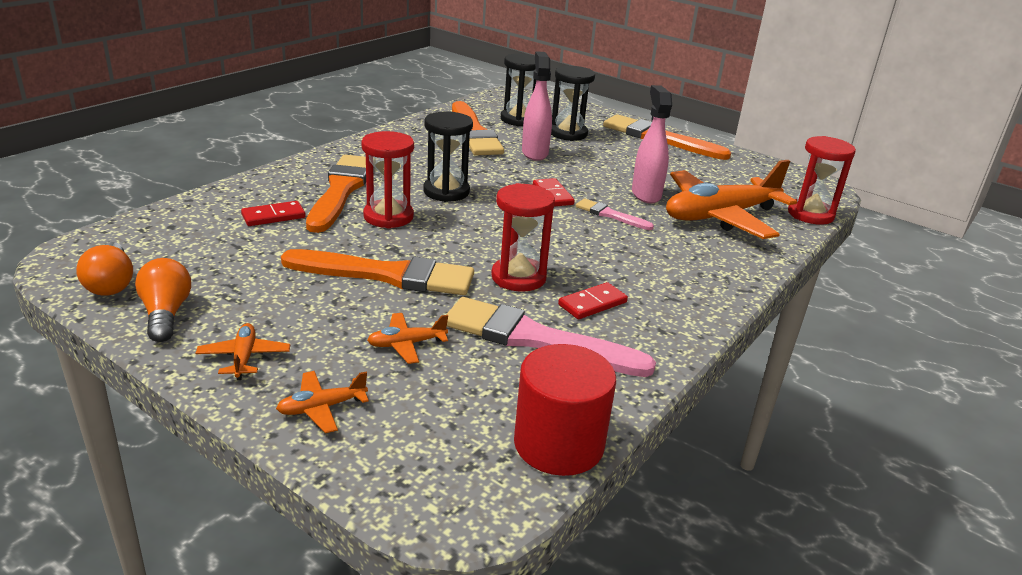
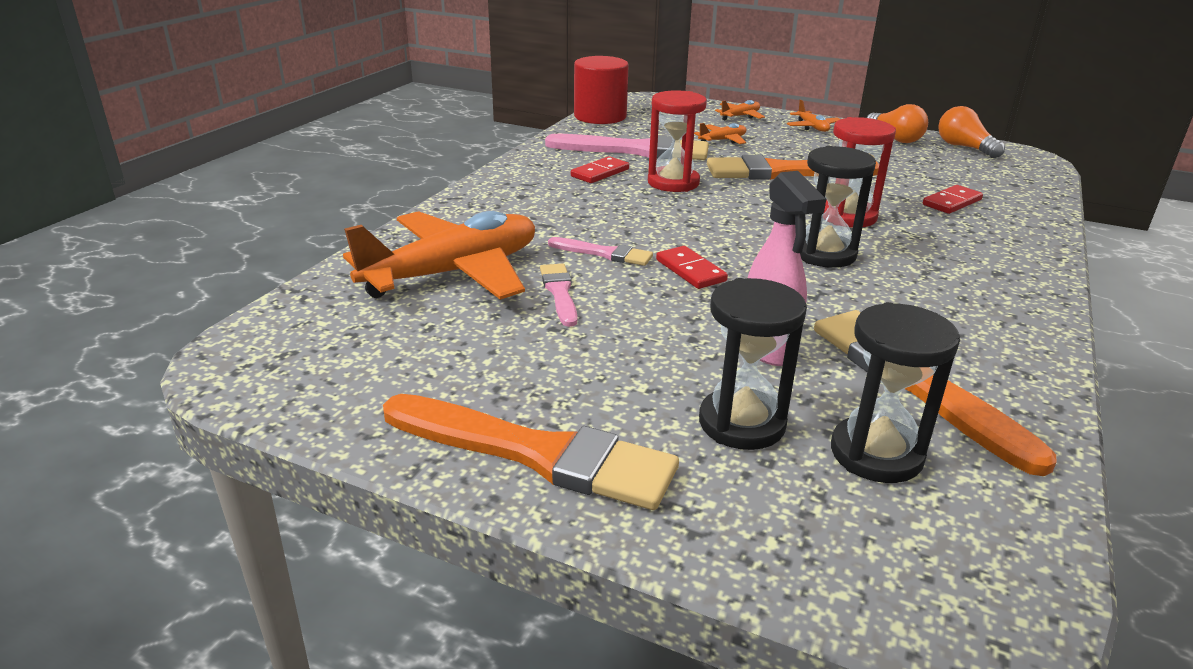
camera: 170 degrees right, 0 degrees up
(341, 190) = (939, 237): orange brush -> none
(646, 194) = (559, 292): pink spray bottle -> pink brush
(810, 214) = (308, 296): red hourglass -> none

